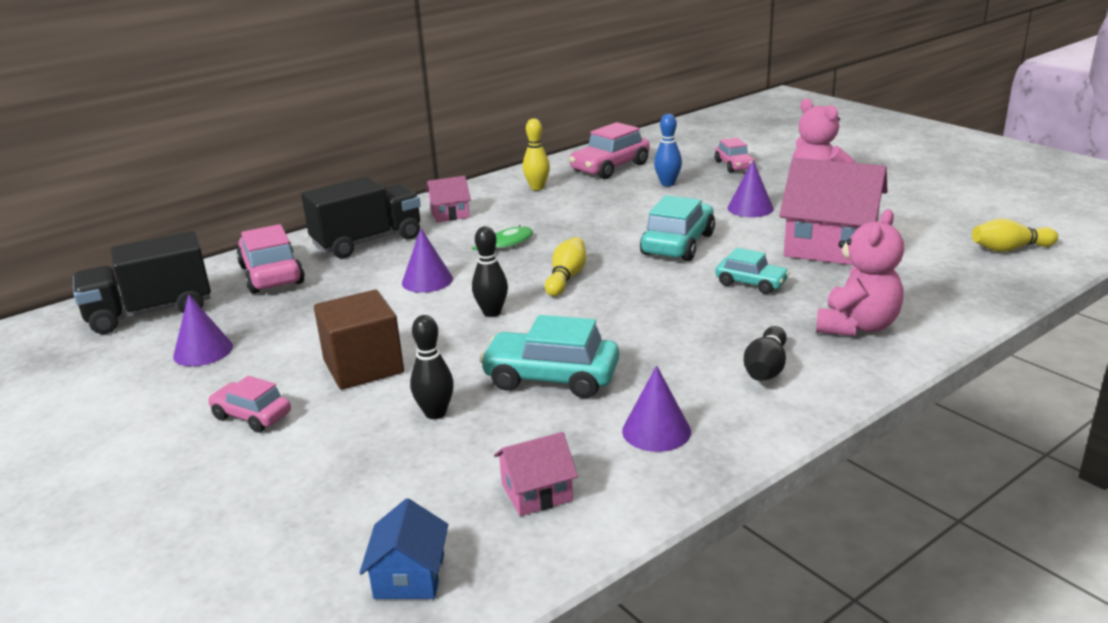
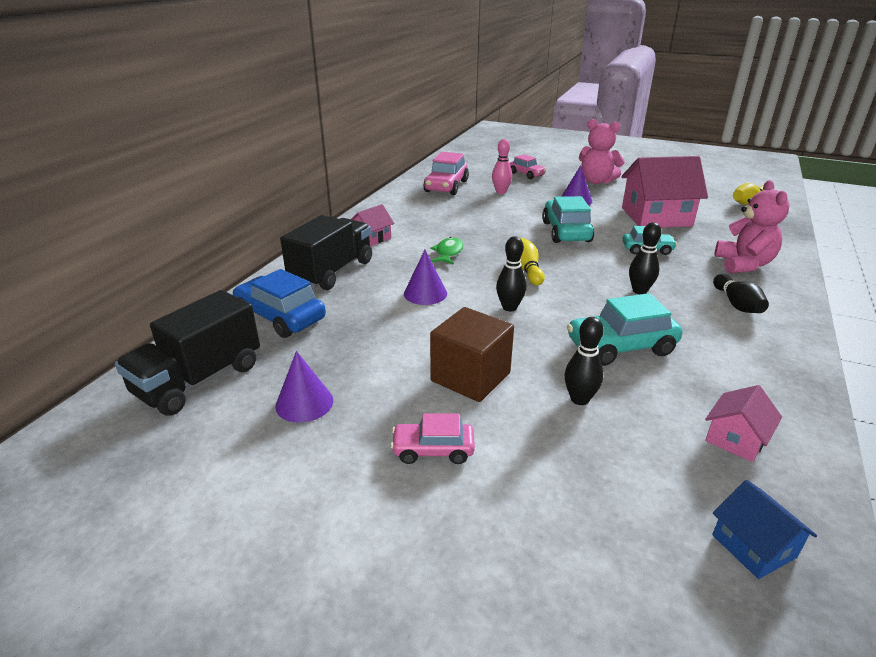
camera: 30 degrees left, 5 degrees up
(271, 275) = (280, 317): pink car -> blue car
(537, 187) = (413, 208): yellow bowling pin -> none
(656, 431) = (739, 366): purple cone -> none
(665, 327) = (639, 291): none -> black bowling pin
(667, 183) = (501, 192): blue bowling pin -> pink bowling pin

